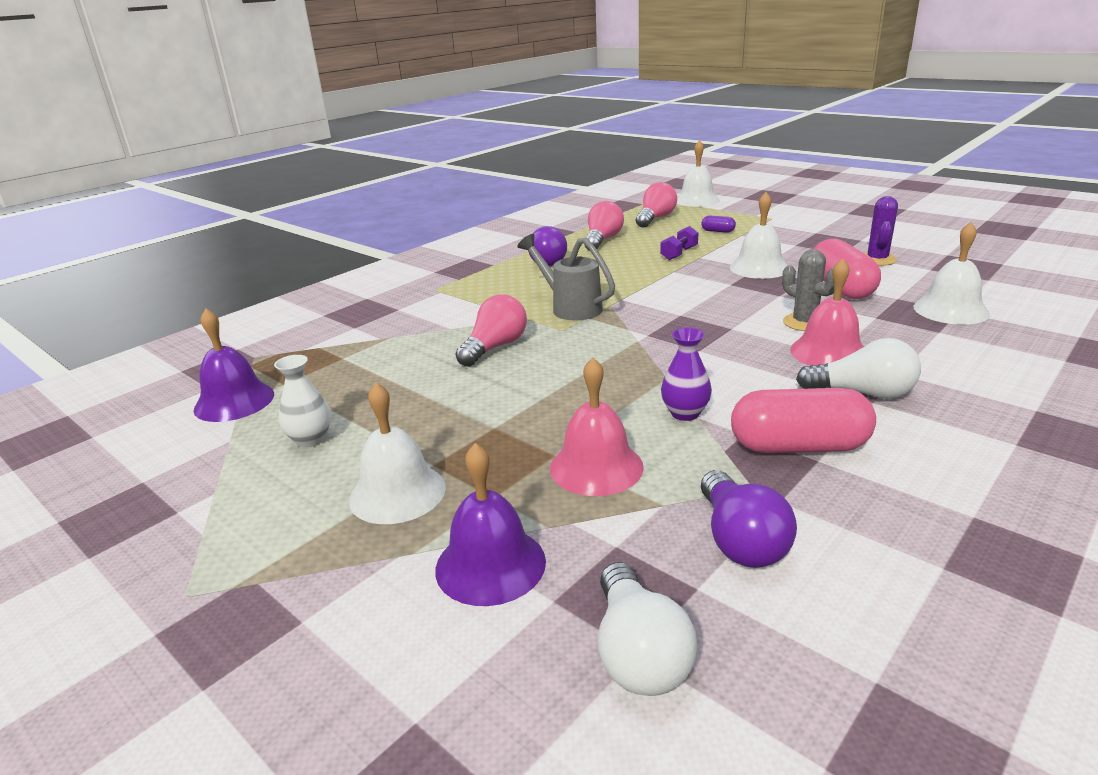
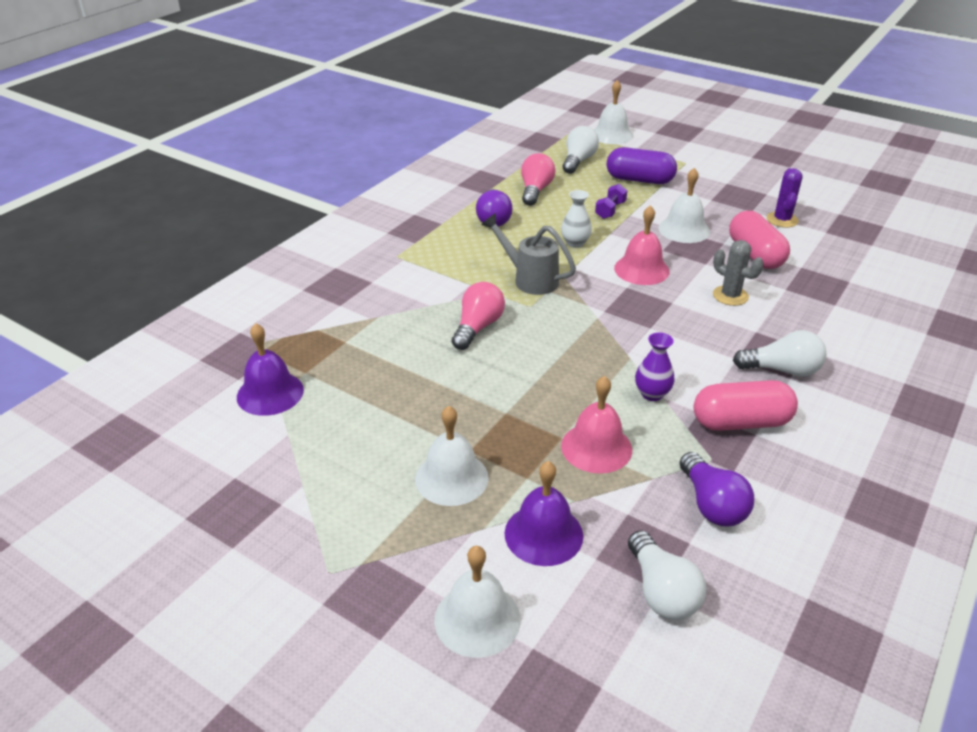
camera: 10 degrees left, 10 degrees up
(310, 440) = (358, 431): white vase -> white vase (575, 243)
(655, 219) = (578, 161): pink light bulb -> white light bulb
(718, 231) = (639, 180): purple capsule -> purple capsule, size x2.22
(829, 352) = (753, 328): pink bell -> pink bell (641, 269)
(951, 310) = (843, 280): white bell -> white bell (477, 619)

